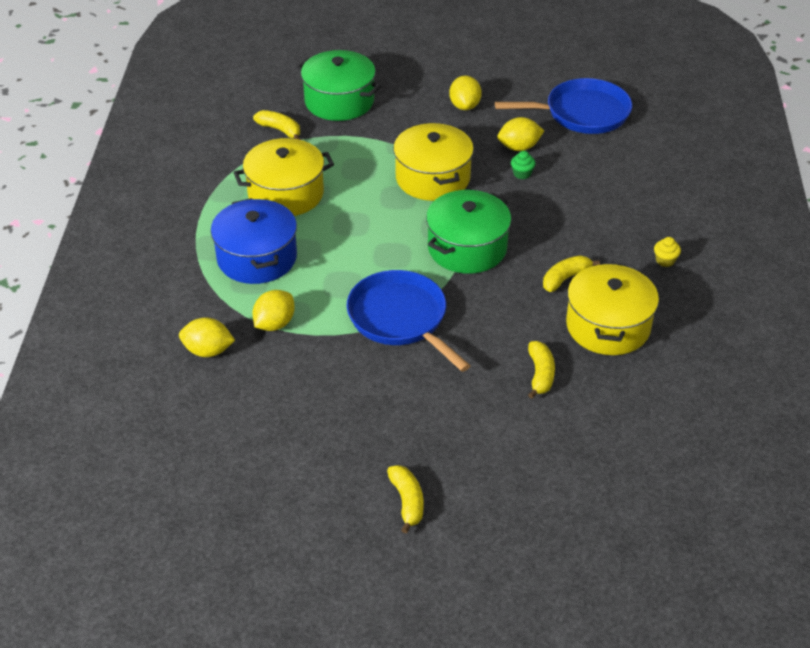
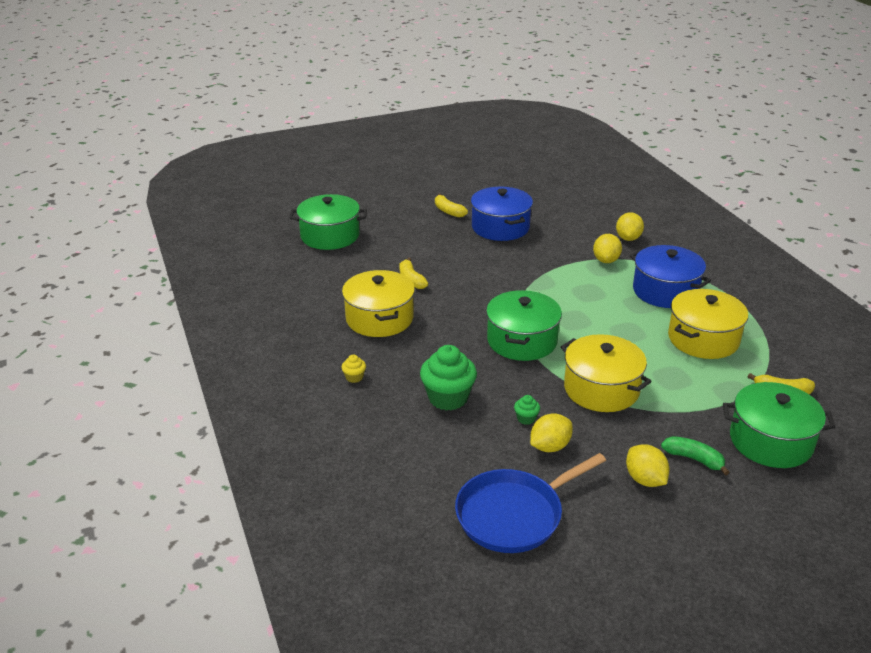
camera: 155 degrees right, 10 degrees down
(208, 351) = (628, 238): yellow lemon -> yellow lemon turned 60 degrees counterclockwise
(356, 434) = (500, 227): none -> blue pot
(400, 318) = (529, 284): blue pan -> none
(413, 107) = (694, 459): none -> green banana
(565, 278) = (429, 341): yellow banana -> none
(581, 212) = (448, 398): none -> green cupcake
(619, 507) = (330, 236): none -> green pot

